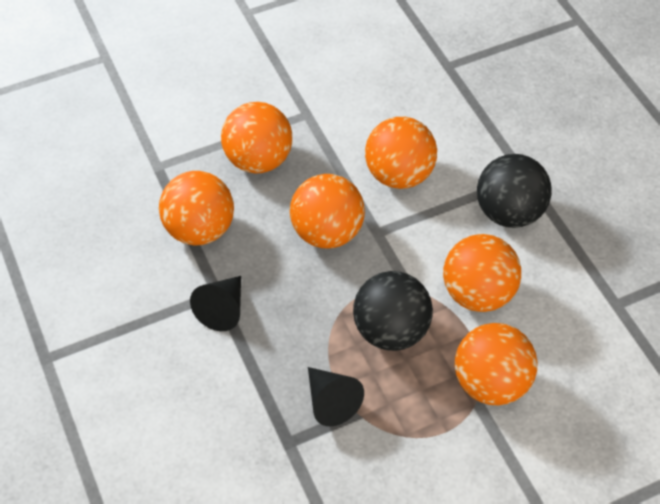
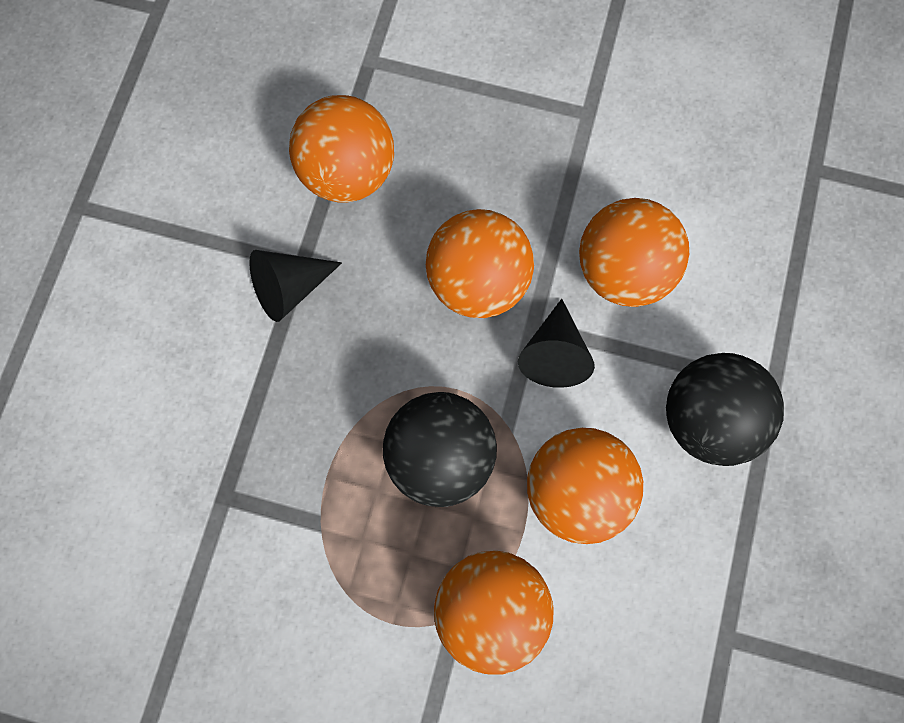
camera: 40 degrees right, 20 degrees up
(258, 160) = (483, 132): orange ball -> none
(331, 402) = (305, 487): black cone -> black cone (554, 354)

